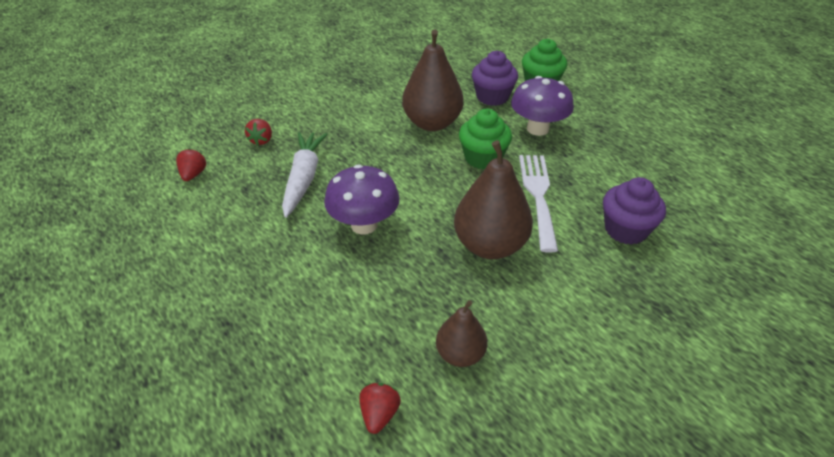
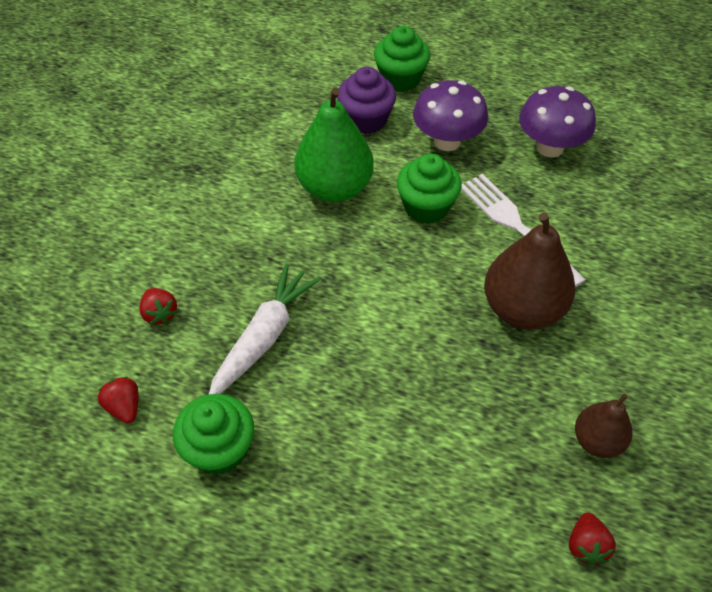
camera: 35 degrees left, 10 degrees up
(216, 221) = (219, 449): none -> green cupcake
(303, 178) = (263, 337): white carrot -> white carrot turned 60 degrees clockwise
(364, 225) = (384, 357): purple mushroom -> purple mushroom (550, 147)
(379, 414) = (586, 546): red strawberry -> red strawberry turned 150 degrees counterclockwise
(432, 123) = (334, 188): brown pear -> green pear
(625, 230) = (618, 222): purple cupcake -> none

